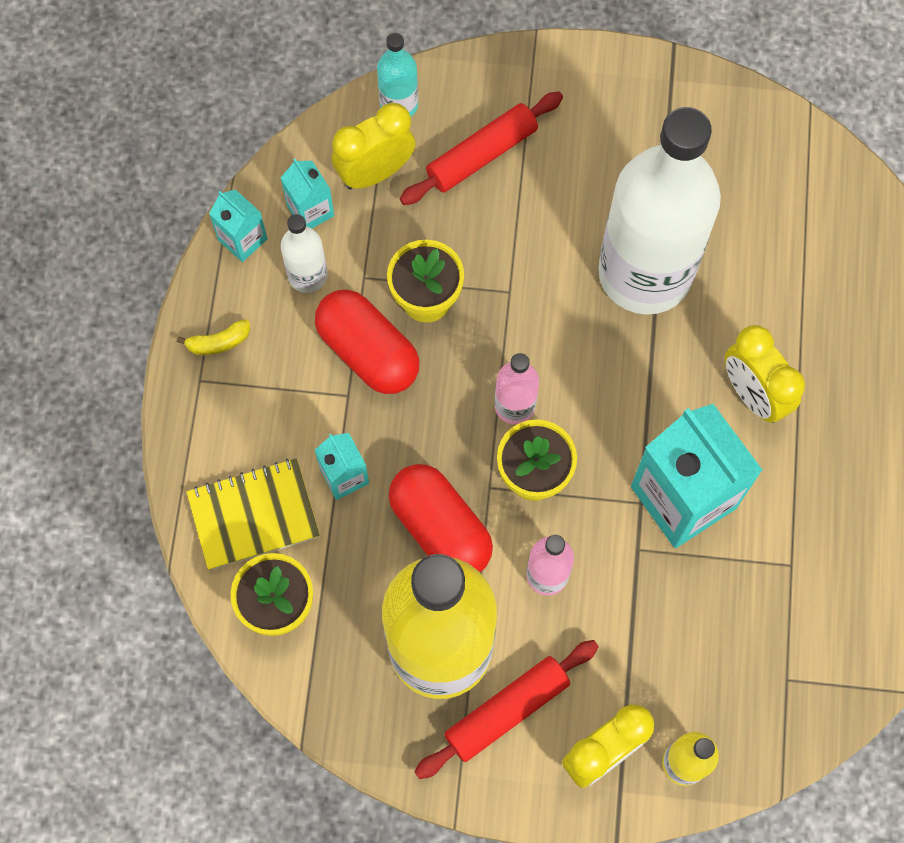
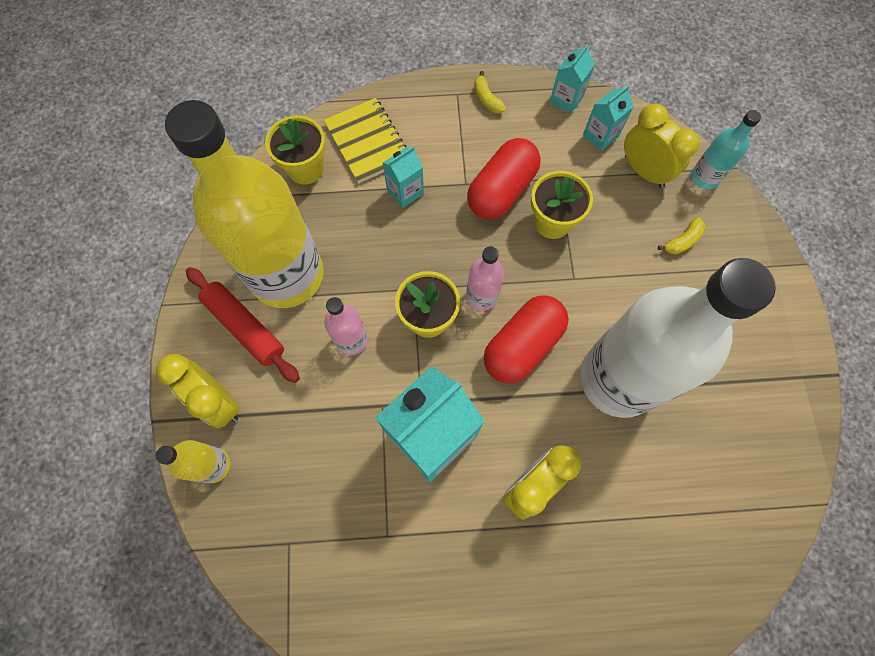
camera: 80 degrees right, 0 degrees up
(307, 275) = (550, 143): white bottle -> none
(440, 528) = (376, 260): red capsule -> red capsule (522, 345)
(482, 155) = (682, 241): red rolling pin -> yellow banana

